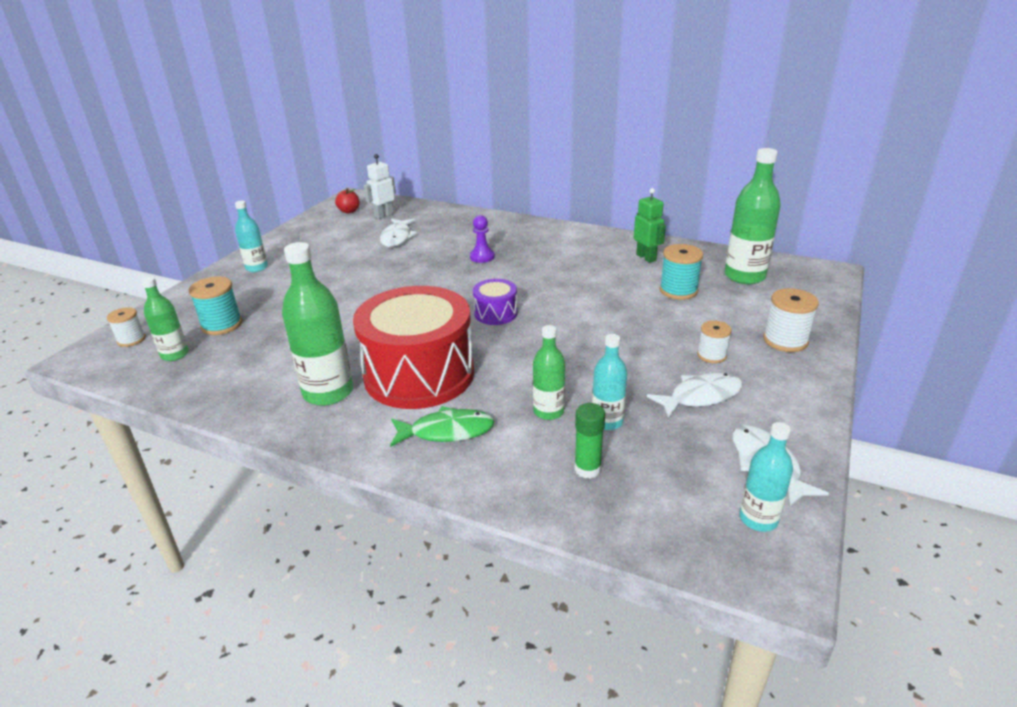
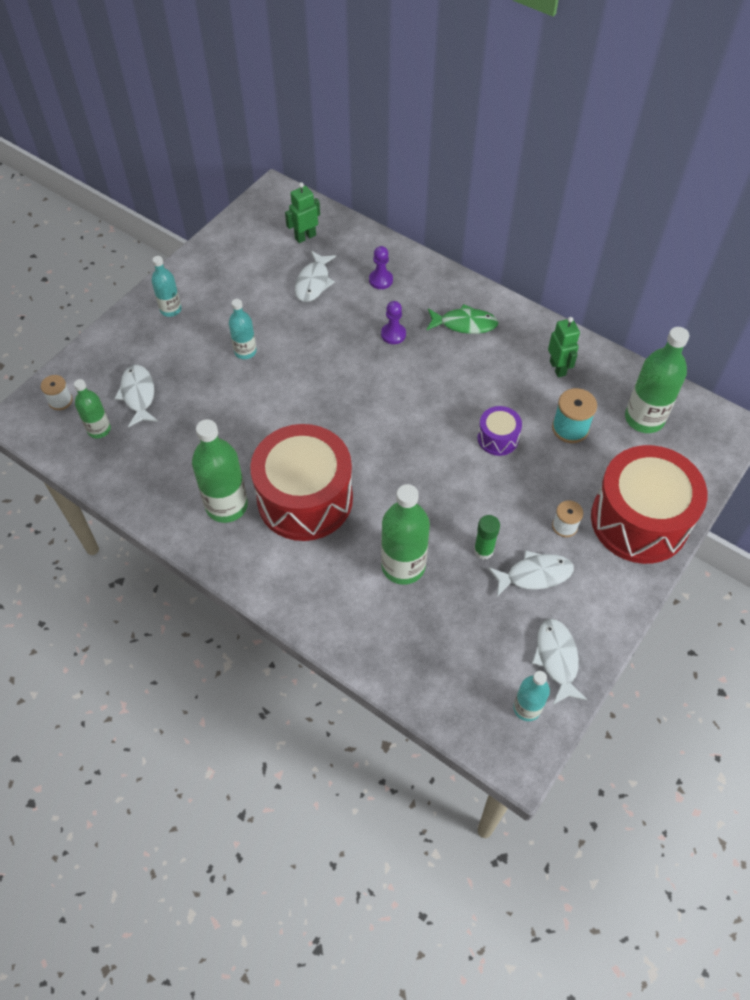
camera: 10 degrees right, 25 degrees up
(222, 325) = (138, 395): turquoise spool -> white fish
(349, 211) = (269, 221): red apple -> none
(384, 215) = (305, 237): white robot -> green robot
(446, 431) = (316, 571): green fish -> green fish (464, 324)
(460, 229) = (380, 280): none -> purple pawn
(495, 313) = (387, 428): purple drum -> purple drum (497, 438)
(548, 411) = (403, 566): green bottle -> green bottle, size x1.71
(587, 469) = (417, 634): green glue stick -> green glue stick (483, 550)
(607, 421) = (447, 587): turquoise bottle -> turquoise bottle (245, 351)
(785, 341) = (639, 520): white spool -> red drum

